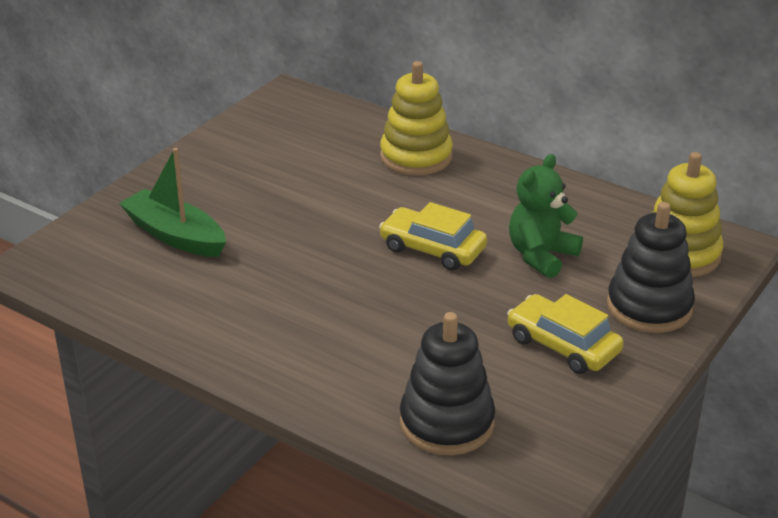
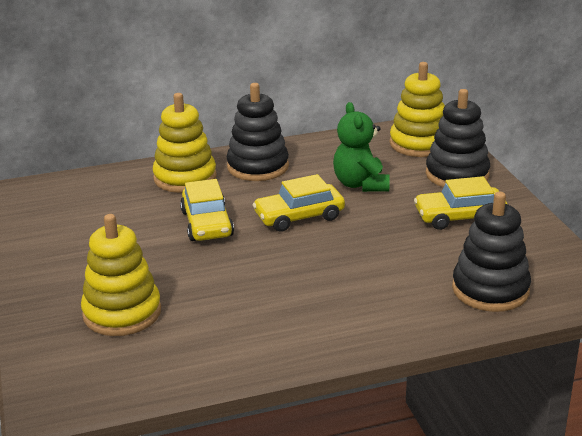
camera: 50 degrees left, 5 degrees down
(175, 235) = (122, 313): green boat -> yellow stacking toy
(355, 207) = (207, 224): none -> yellow car
(490, 183) = (258, 167): none -> black stacking toy

